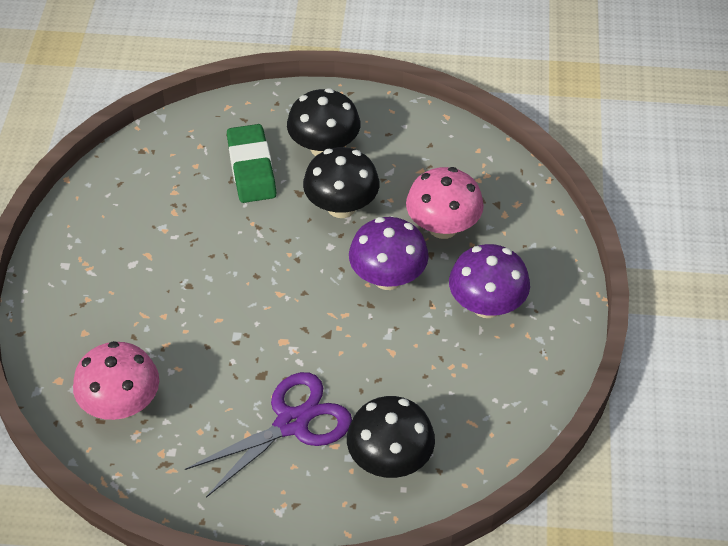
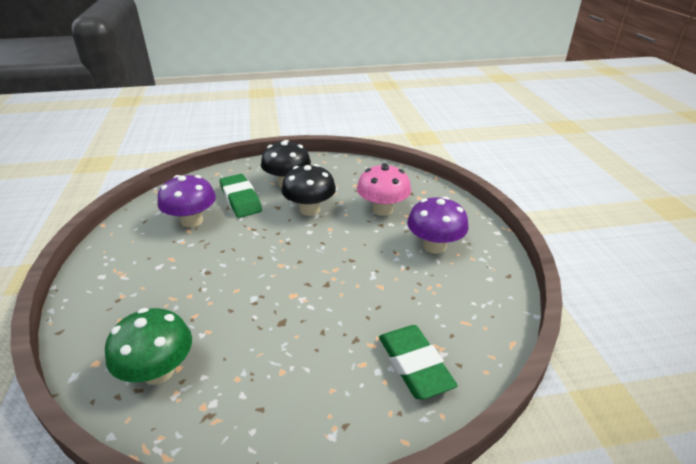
camera: 15 degrees left, 15 degrees down
(121, 404) = (158, 371): pink mushroom -> green mushroom
(292, 423) = (319, 353): purple scissors -> none
(388, 277) = (357, 242): purple mushroom -> purple mushroom (192, 221)
(390, 460) = (414, 365): black mushroom -> green eraser

